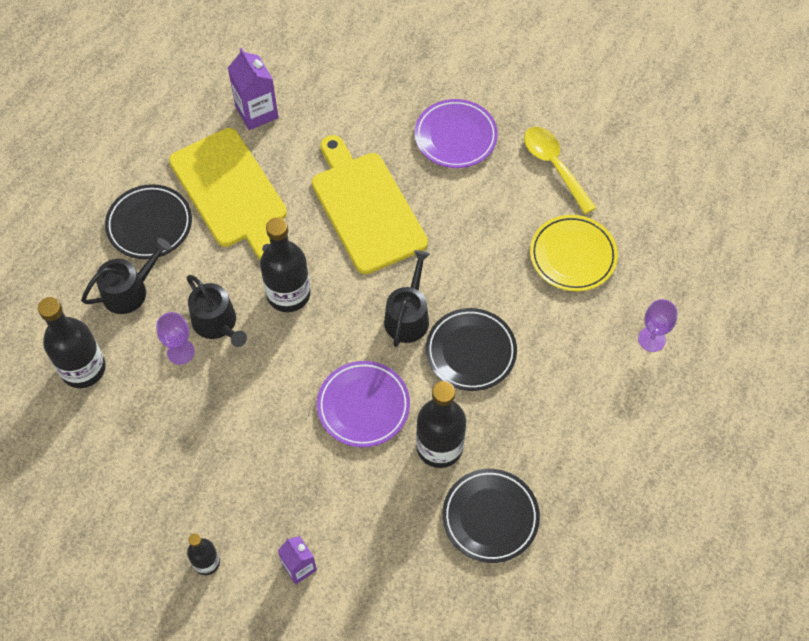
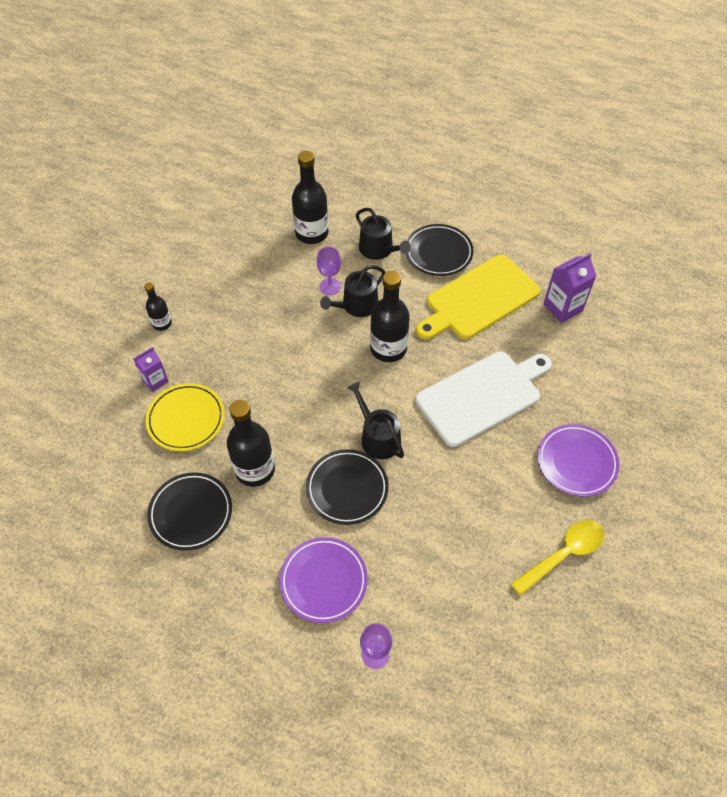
camera: 85 degrees right, 5 degrees down
(363, 406) = (290, 411): purple plate -> purple plate (323, 581)
(366, 208) = (482, 396): yellow cutting board -> white cutting board
(408, 316) = (377, 437): black watering can -> black watering can turned 135 degrees counterclockwise
(572, 256) = (461, 575): yellow plate -> yellow plate (186, 419)

